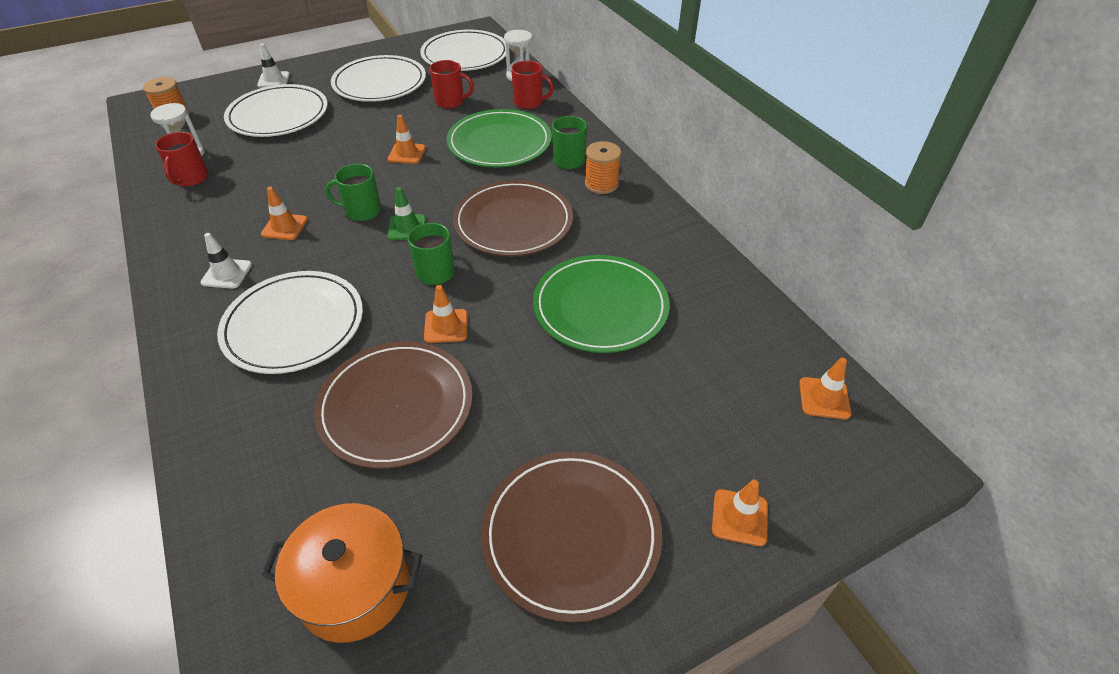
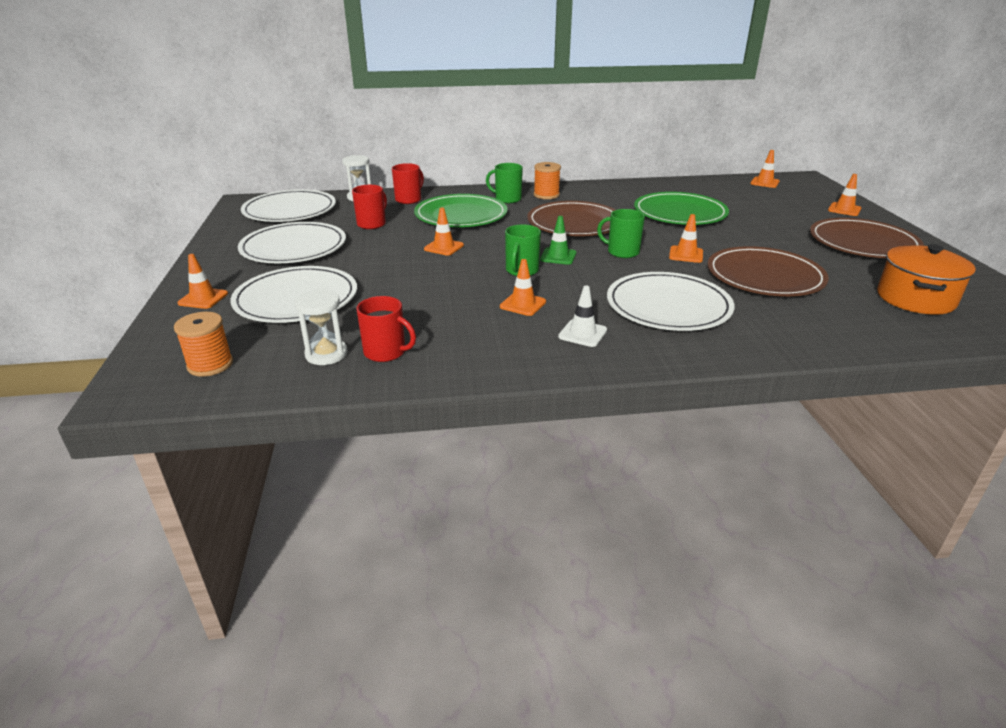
camera: 70 degrees left, 15 degrees down
(273, 80) = (203, 298): white traffic cone -> orange traffic cone

